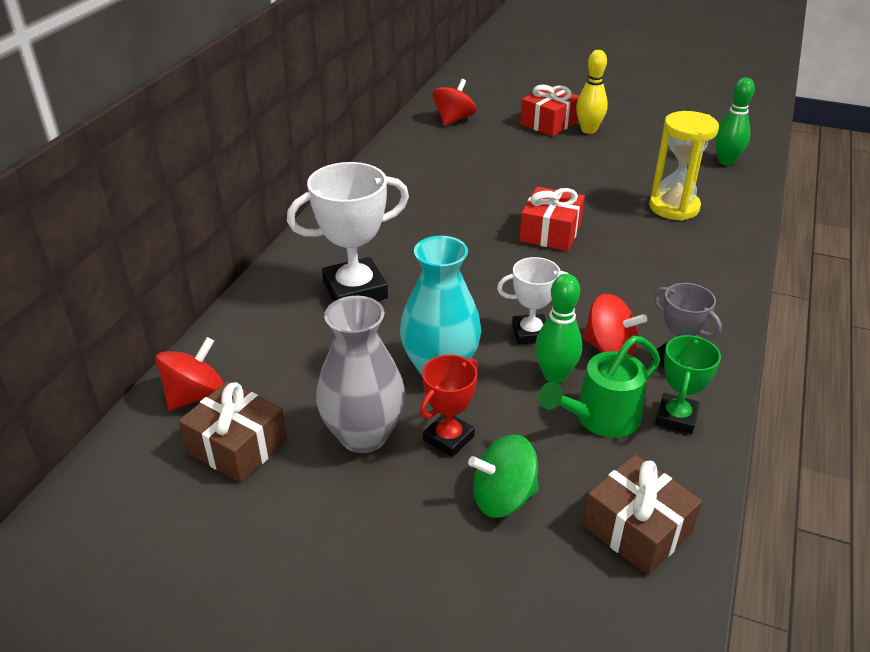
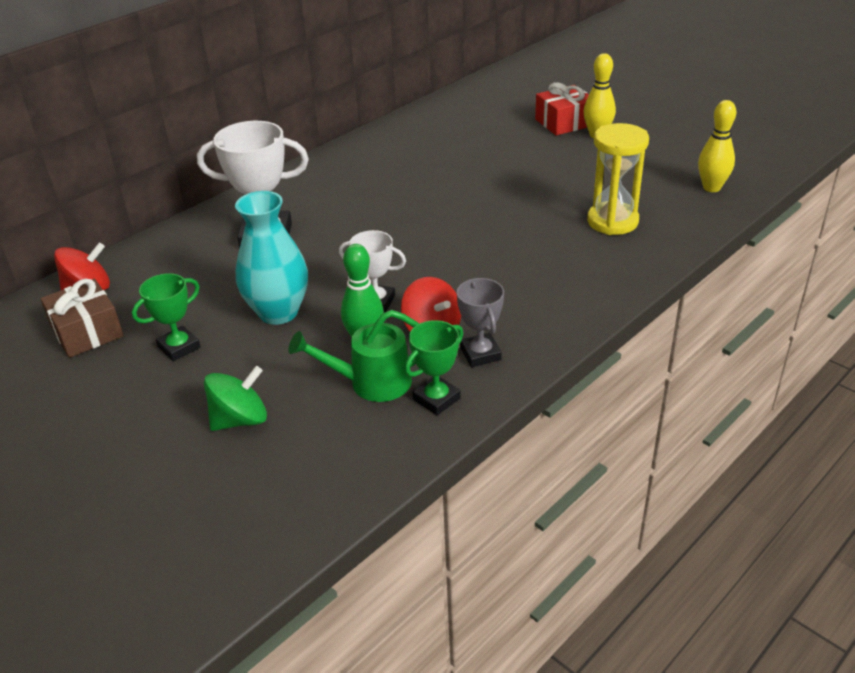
camera: 25 degrees right, 0 degrees up
(363, 435) = (179, 347): grey vase -> green trophy
(448, 438) = (238, 366): red trophy -> none
(454, 119) = (476, 106): red spinning top -> none
(503, 497) = (240, 419): green spinning top -> green spinning top turned 135 degrees clockwise
(550, 232) = (472, 222): red gift -> none
(637, 529) = (321, 472): brown gift -> none
(726, 161) = (711, 188): green bowling pin -> yellow bowling pin

